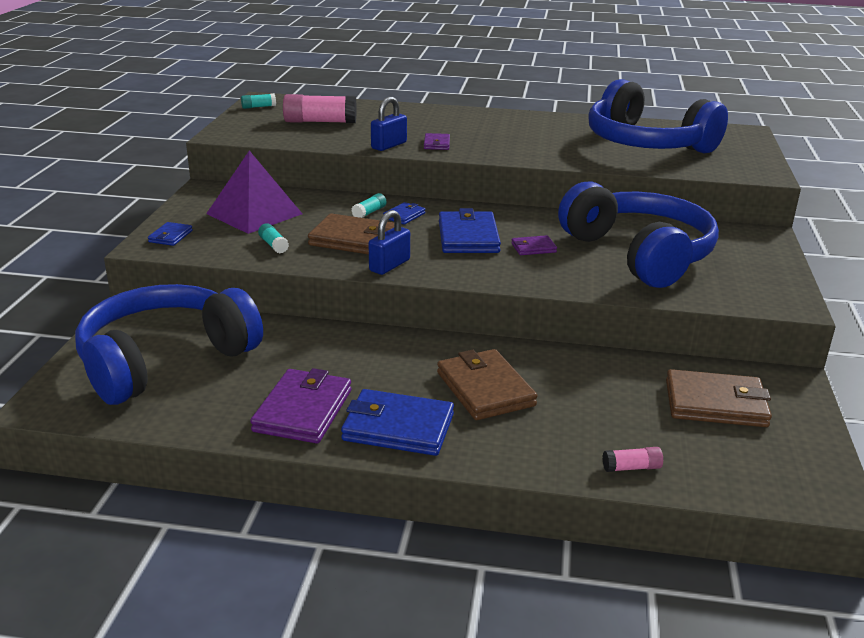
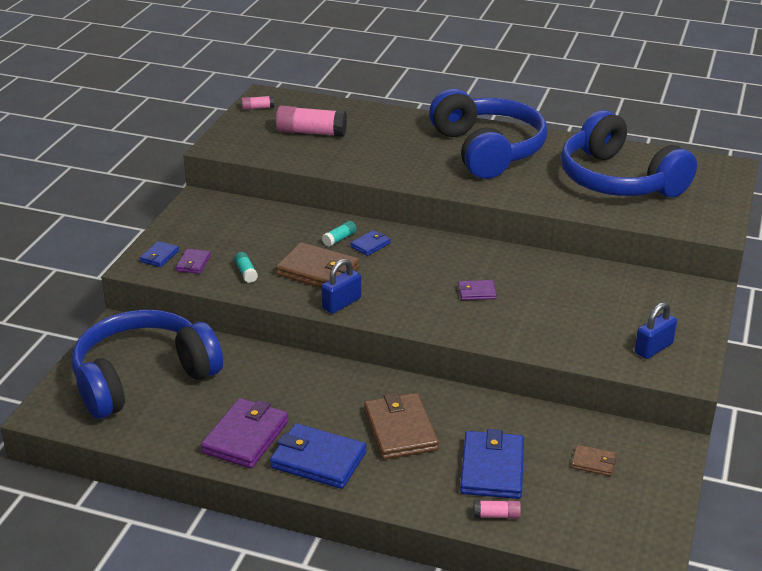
camera: 10 degrees right, 5 degrees up
(254, 214) = (236, 234): purple pyramid -> none
(258, 107) = (258, 108): turquoise glue stick -> pink glue stick
(389, 145) = (367, 169): blue padlock -> blue padlock (653, 348)
(436, 144) = (413, 169): purple wallet -> purple wallet (193, 263)
(468, 237) = (421, 275): blue wallet -> blue wallet (492, 468)
(639, 254) = (572, 306): blue headphones -> blue headphones (488, 150)
(715, 404) = (593, 462): brown wallet -> brown wallet, size x0.50

